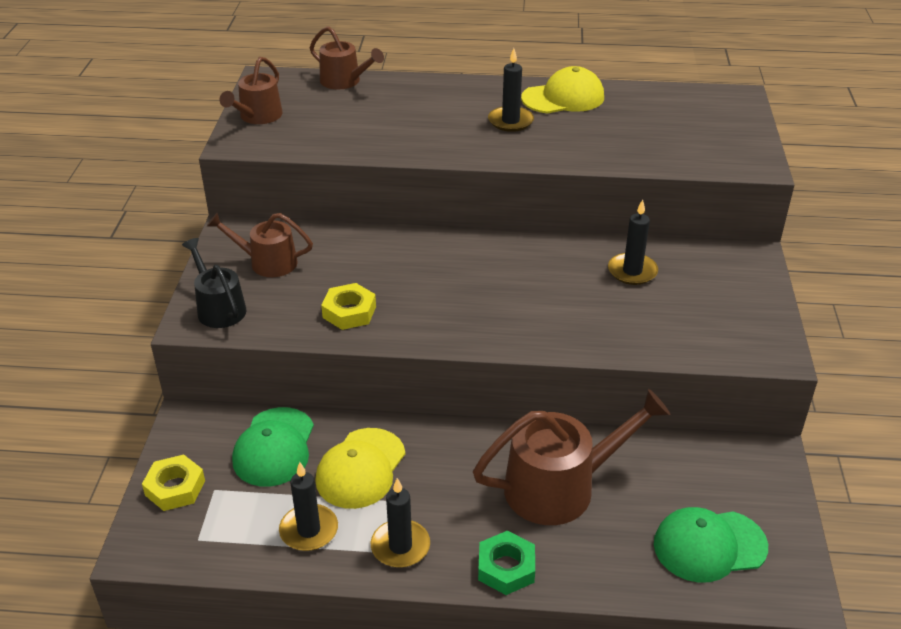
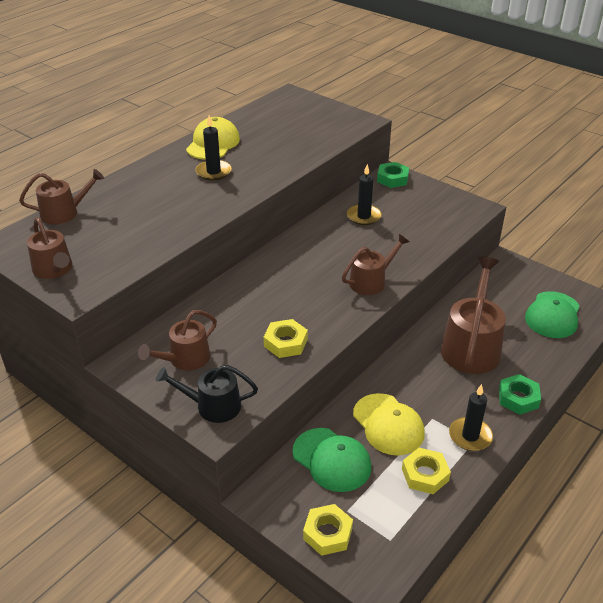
camera: 55 degrees left, 0 degrees up
(309, 530) = (425, 474): black candle -> yellow nut
(514, 327) = (371, 281): none -> brown watering can
(742, 260) = (392, 179): none -> green nut

